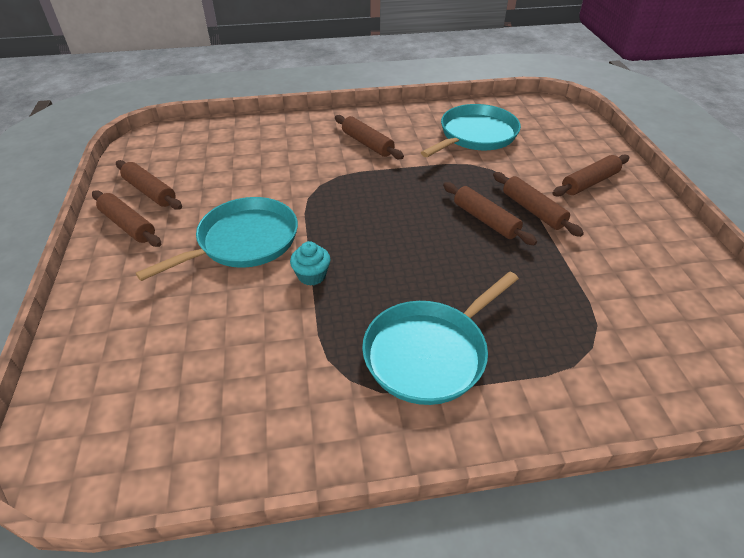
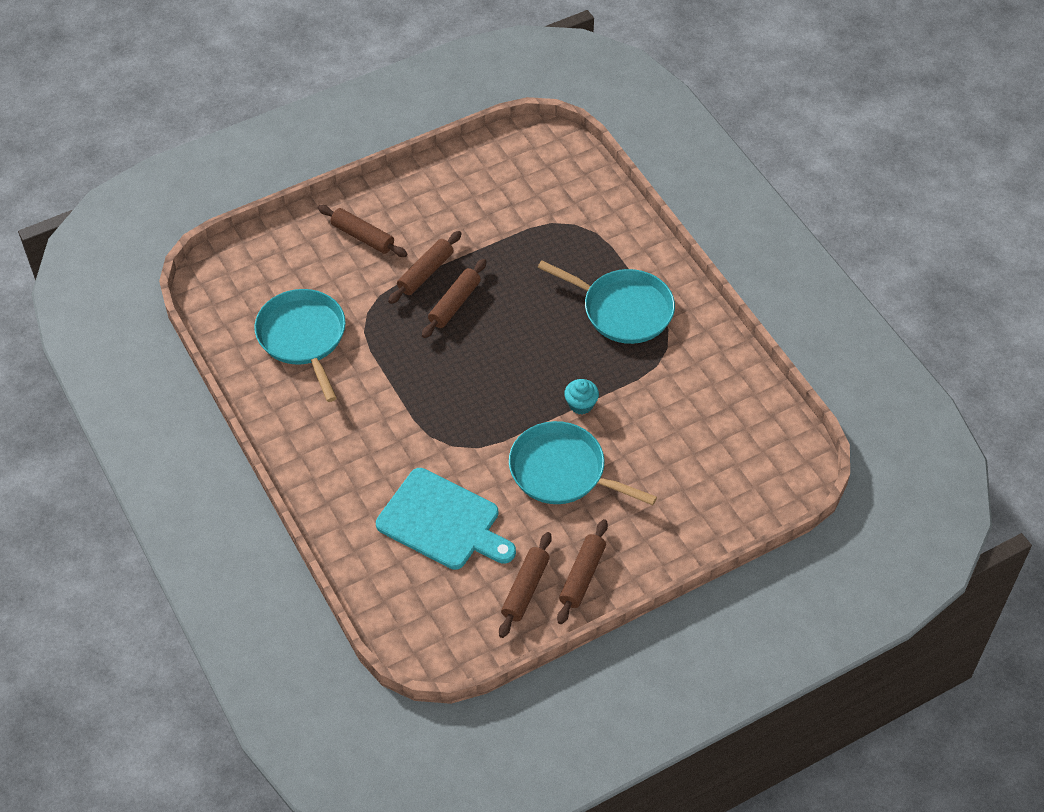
camera: 110 degrees left, 10 degrees up
(249, 165) = (443, 522): none -> turquoise cutting board
(367, 144) = (357, 429): brown rolling pin -> none
(475, 135) = (303, 337): turquoise pan -> turquoise pan turned 45 degrees clockwise

